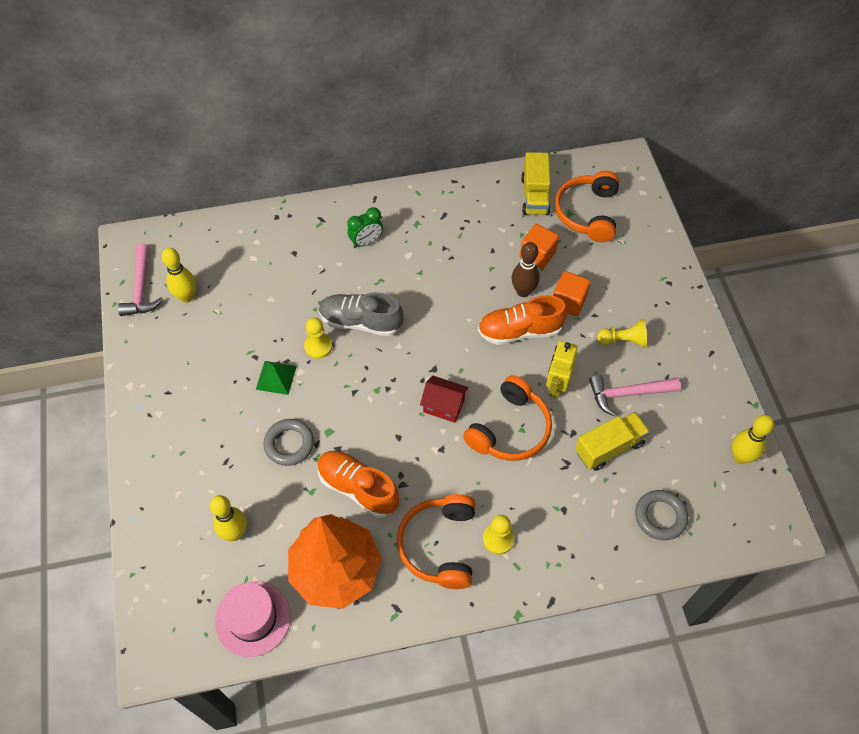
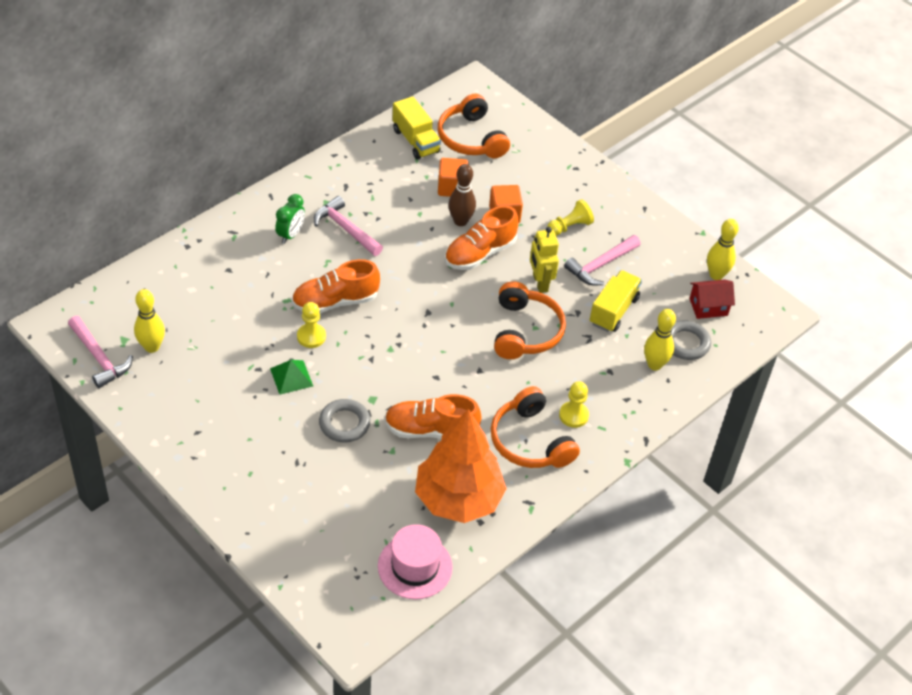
camera: 35 degrees left, 10 degrees down
(235, 533) = (349, 512): yellow bowling pin -> yellow bowling pin (654, 364)
(361, 322) = (335, 301): grey shoe -> orange shoe
(416, 256) = (345, 229): none -> pink hammer
(443, 405) = (457, 337): red house -> red house (708, 307)

